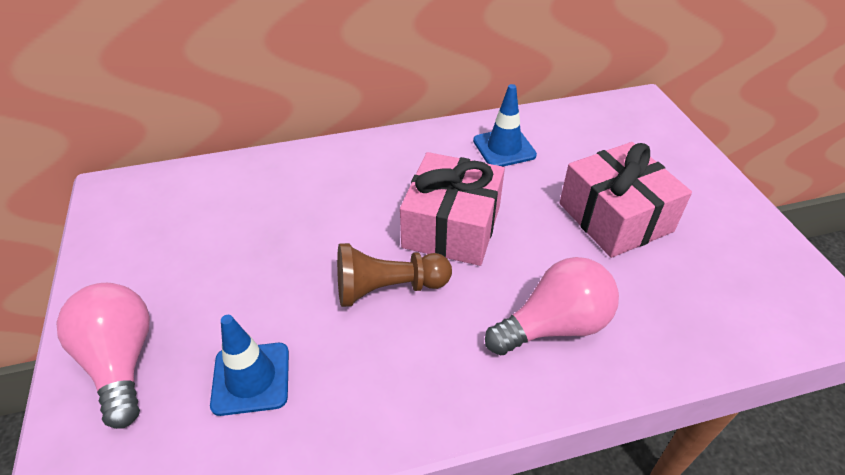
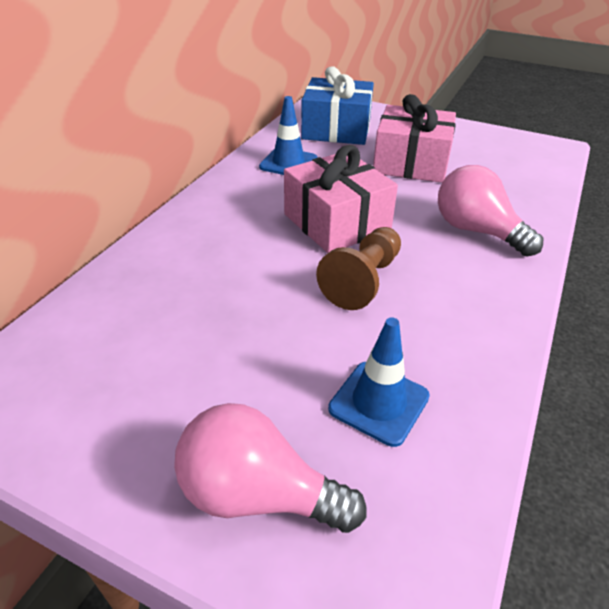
camera: 50 degrees left, 5 degrees down
(554, 325) = (477, 231): pink light bulb -> pink light bulb turned 60 degrees counterclockwise
(602, 139) = (336, 129): none -> blue gift

